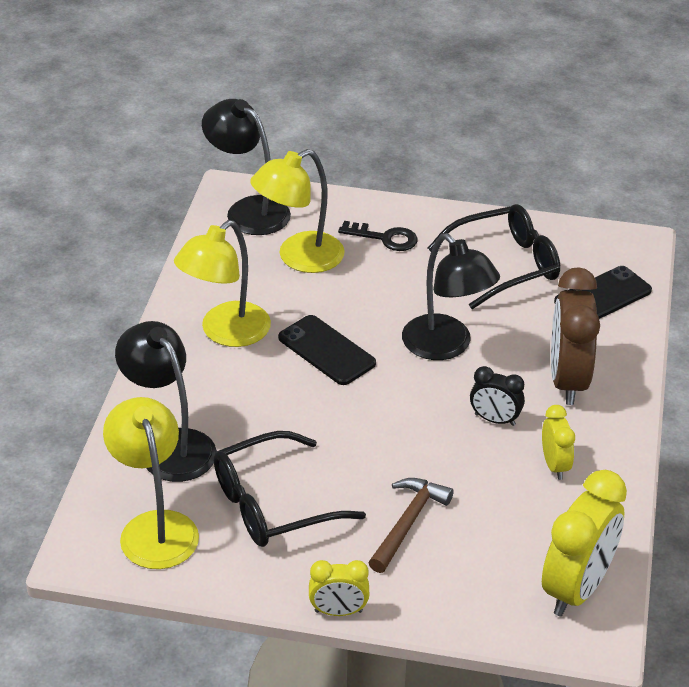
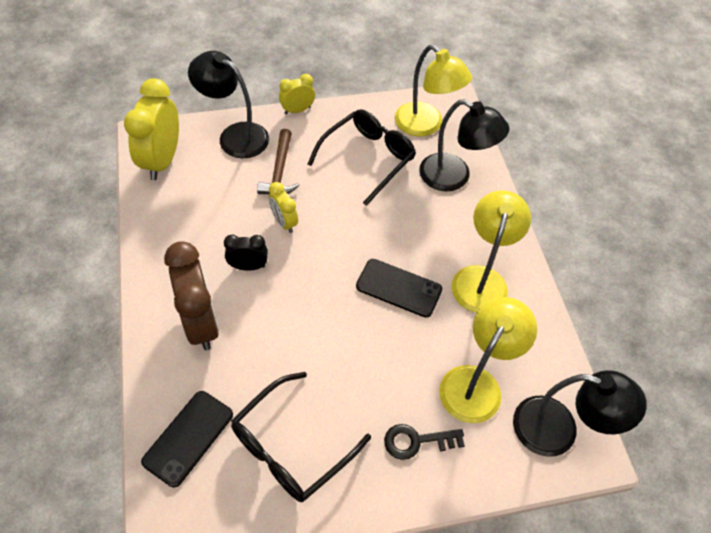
camera: 155 degrees right, 15 degrees up
(446, 346) = (309, 325): black lamp -> black lamp (235, 136)
(554, 465) = (194, 242): yellow clock -> yellow clock (284, 222)

